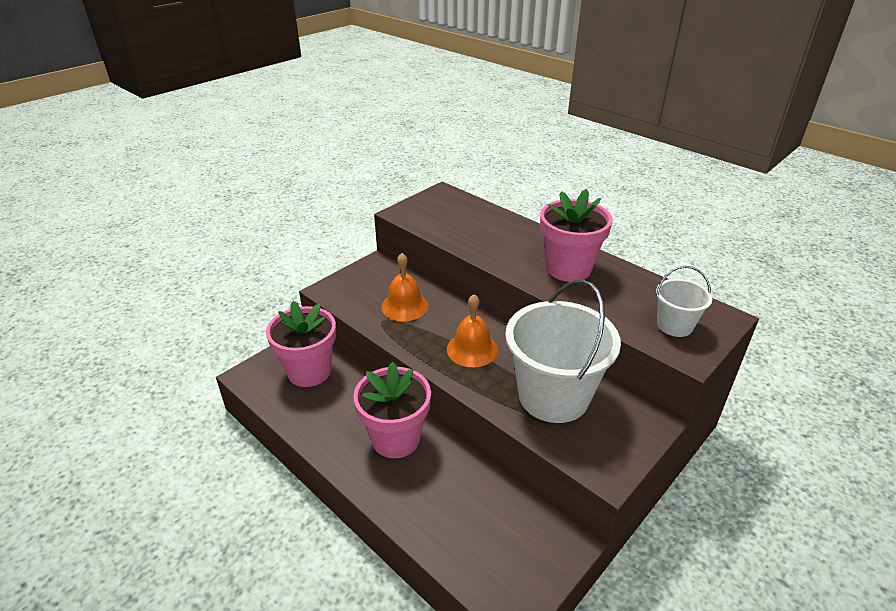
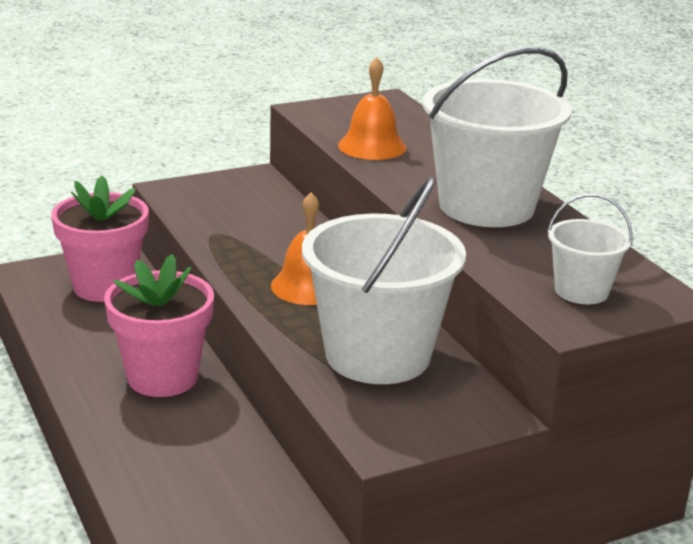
camera: 20 degrees right, 10 degrees down
(404, 306) = (256, 225): orange bell -> orange bell (372, 146)
(568, 268) = (486, 206): pink flower pot -> white bucket

